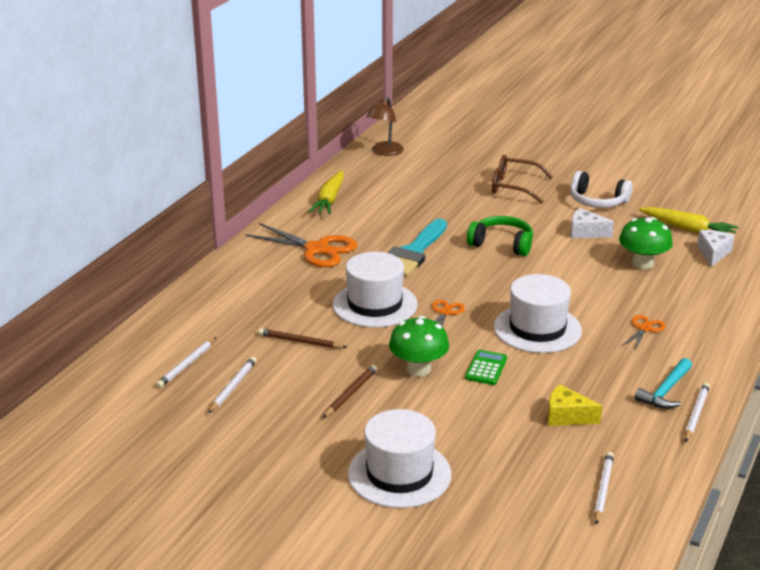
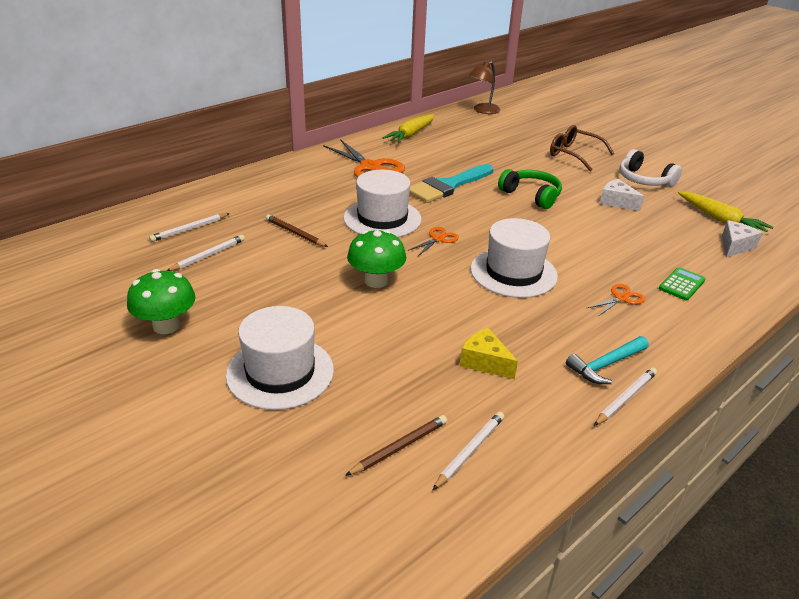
camera: 20 degrees right, 5 degrees up
(351, 393) = (300, 286): brown pencil -> brown pencil (400, 447)
(486, 368) = (438, 295): green calculator -> green calculator (681, 284)
(642, 263) = (656, 239): green mushroom -> green mushroom (166, 326)

